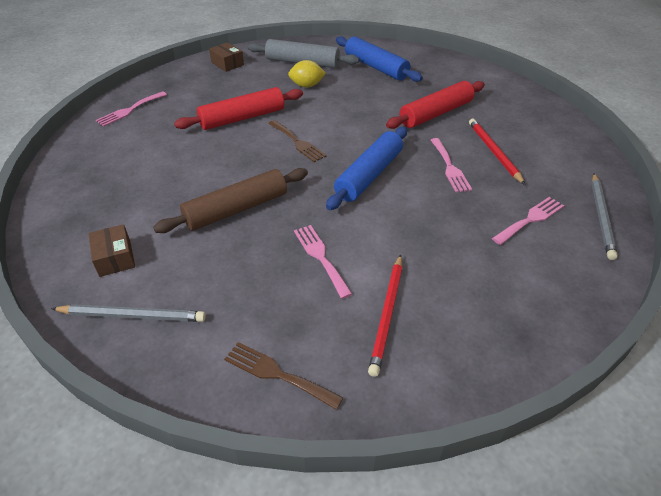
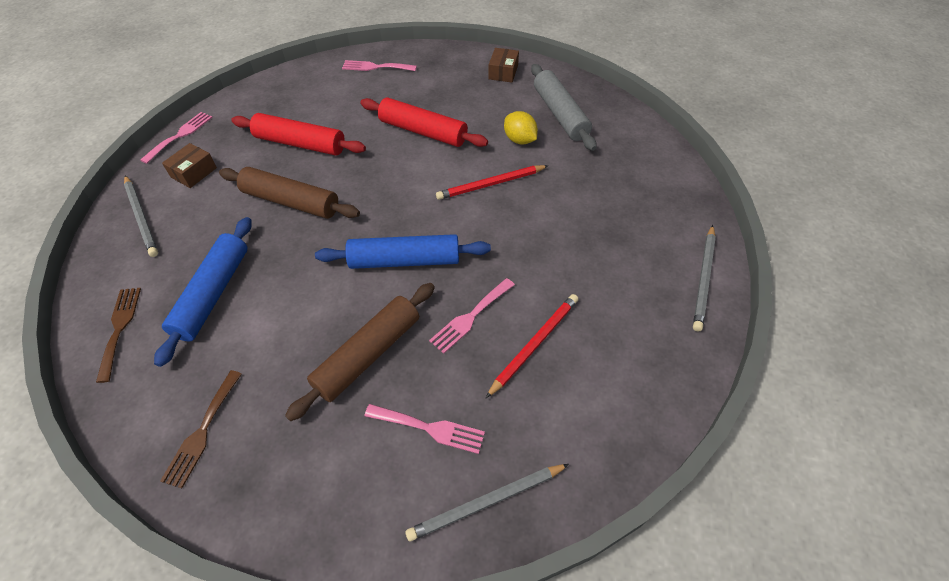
camera: 55 degrees right, 10 degrees up
(297, 142) = (416, 185): brown fork -> brown fork (202, 432)
(320, 257) = (263, 286): pink fork -> pink fork (180, 135)
(376, 67) = (612, 168): blue rolling pin -> blue rolling pin (213, 294)
(387, 314) = (216, 367): red pencil -> red pencil (491, 184)
(436, 113) = (566, 260): red rolling pin -> red rolling pin (300, 143)
(444, 224) = (368, 354): none -> brown rolling pin
(493, 79) = (703, 279): none -> grey pencil

